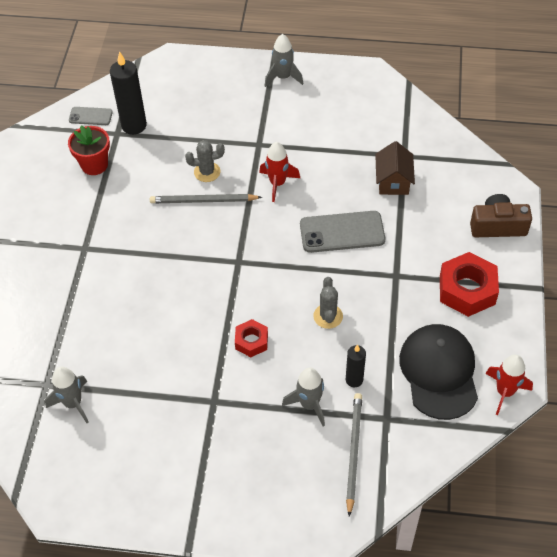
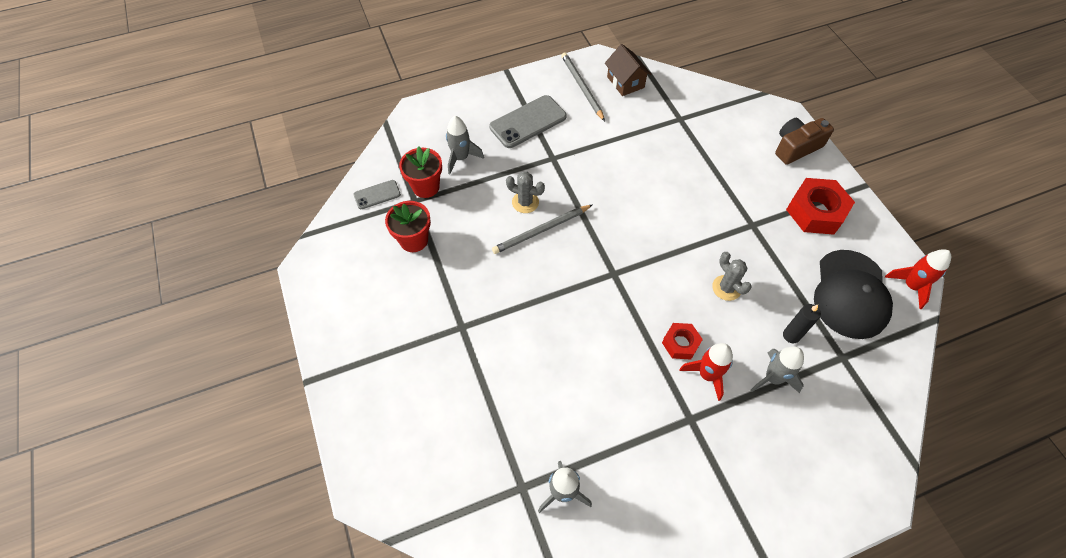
camera: 30 degrees left, 5 degrees up
(134, 125) = (426, 187): black candle -> red flower pot
(207, 172) = (525, 202): grey cactus -> grey cactus turned 60 degrees clockwise
(277, 183) = (595, 186): red rocket -> red rocket (707, 375)
(283, 77) = (530, 90): grey rocket -> grey rocket (461, 158)
(342, 232) = (681, 206): grey phone -> grey phone (528, 122)
(353, 452) = (841, 403): grey pencil -> grey pencil (582, 87)
(393, 181) = (688, 144): brown house -> brown house (625, 82)
(439, 372) = (850, 294): black cap -> black cap turned 135 degrees counterclockwise

